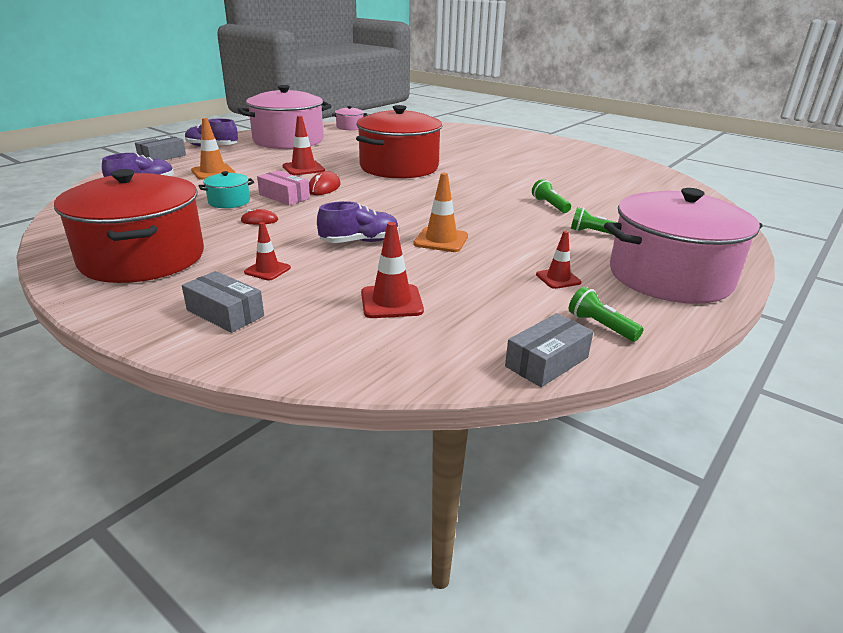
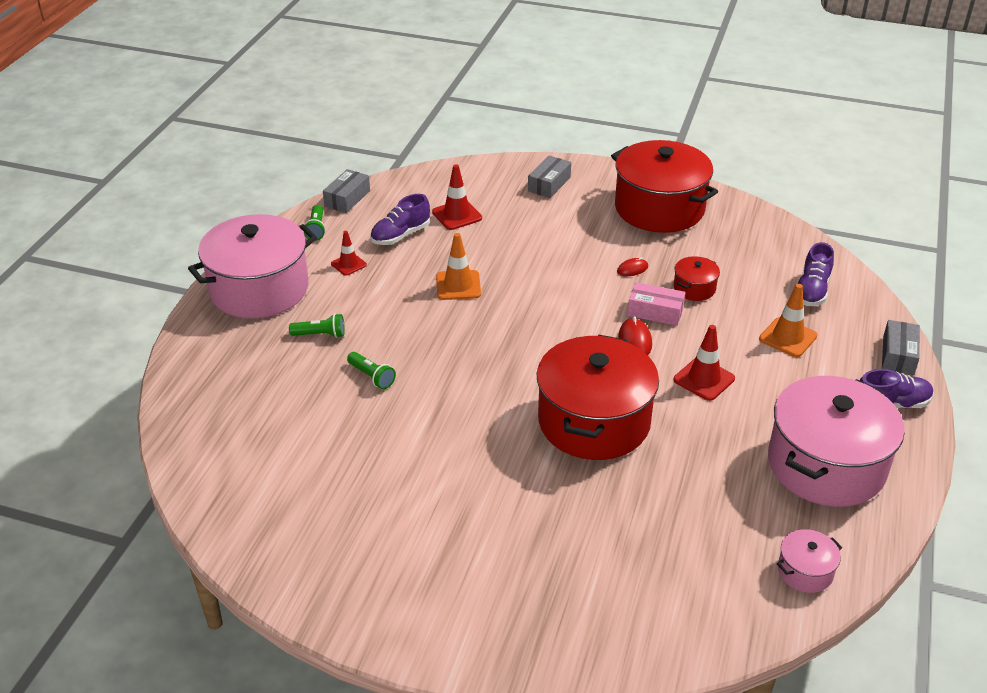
camera: 160 degrees right, 10 degrees up
(225, 313) = (549, 184): grey box -> grey box turned 75 degrees counterclockwise
(229, 202) = (694, 288): turquoise pot -> red pot
(267, 270) = (562, 220): red traffic cone -> none
(360, 242) = (523, 265): purple shoe -> purple shoe (400, 235)
(600, 326) = (316, 229): green flashlight -> green flashlight turned 60 degrees clockwise

